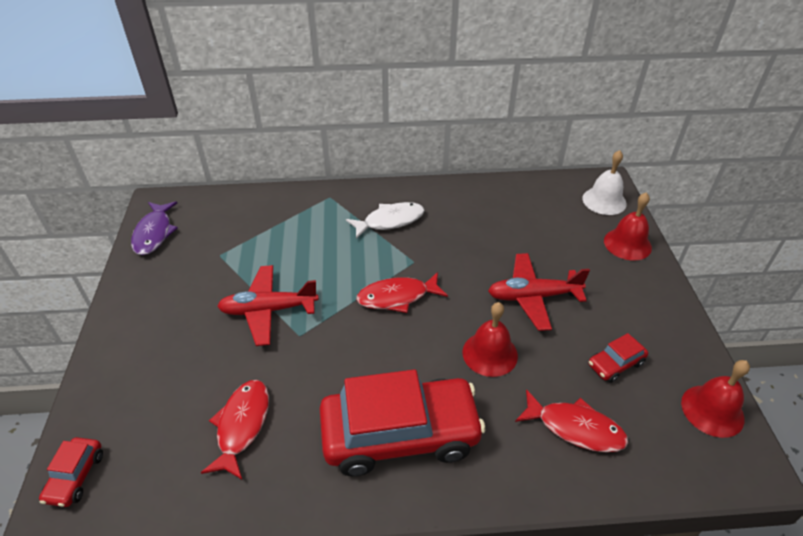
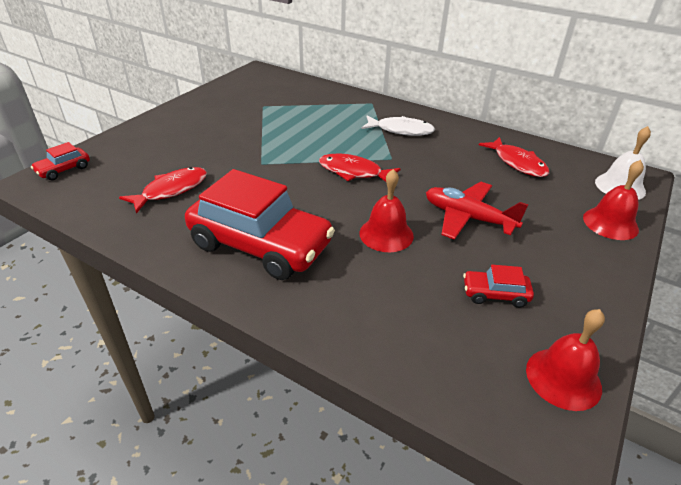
camera: 35 degrees right, 5 degrees down
(154, 233) = (238, 83): purple fish -> none
(268, 310) = (258, 143): red plane -> none
(575, 428) = (403, 314): red fish -> red fish (517, 163)

